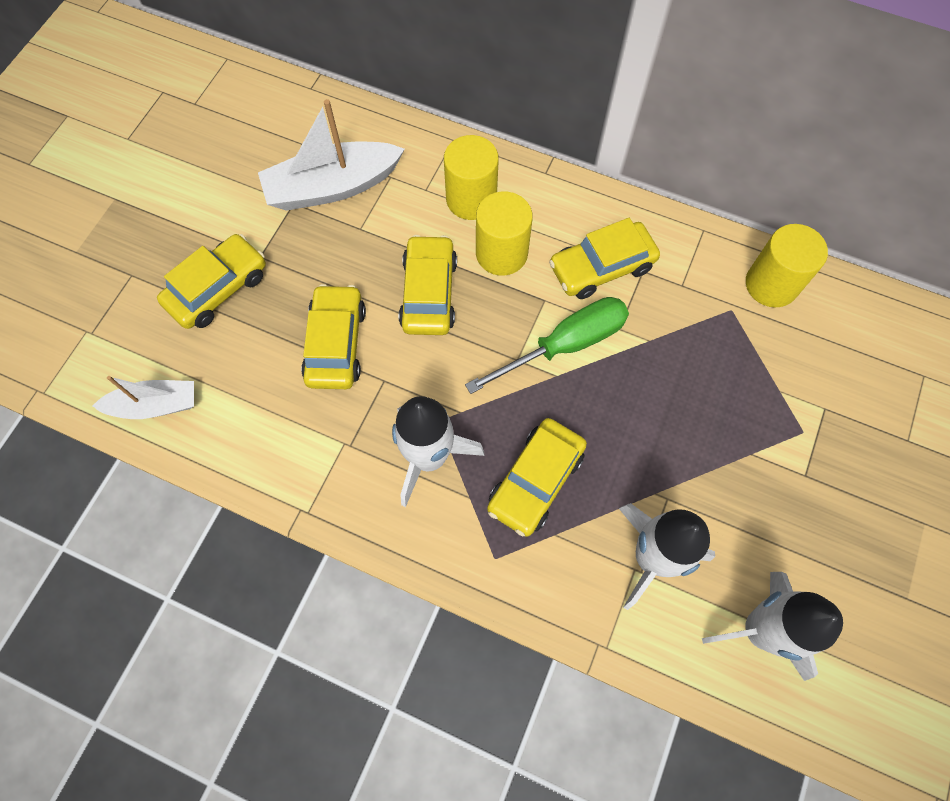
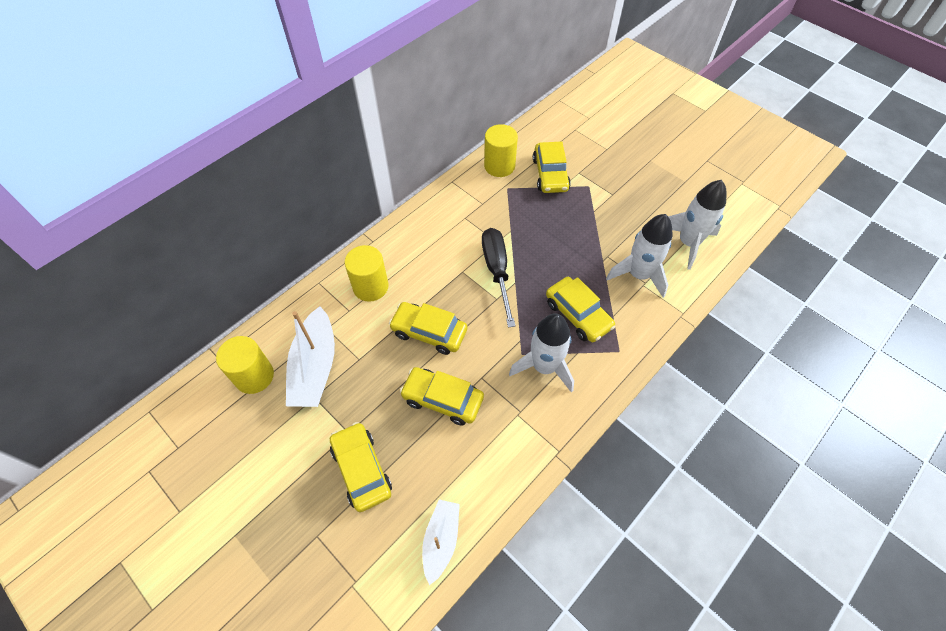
camera: 70 degrees left, 10 degrees down
(501, 253) = (419, 283): yellow cylinder -> yellow cylinder (254, 376)
(564, 345) = (497, 271): green screwdriver -> black screwdriver
(602, 267) = (453, 236): yellow car -> yellow car (550, 174)

